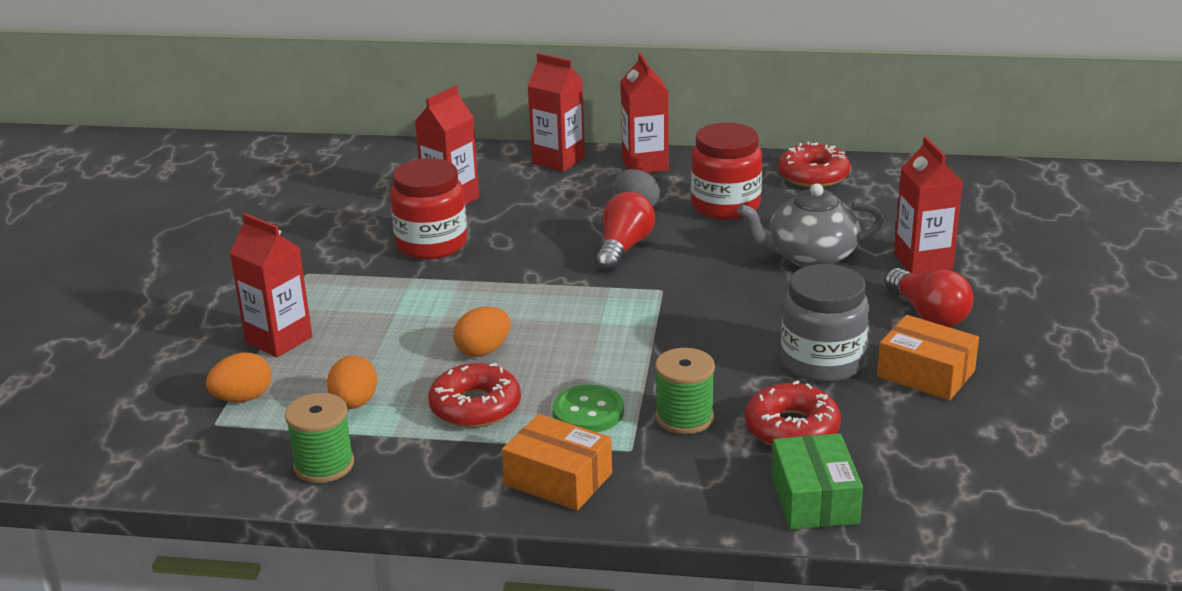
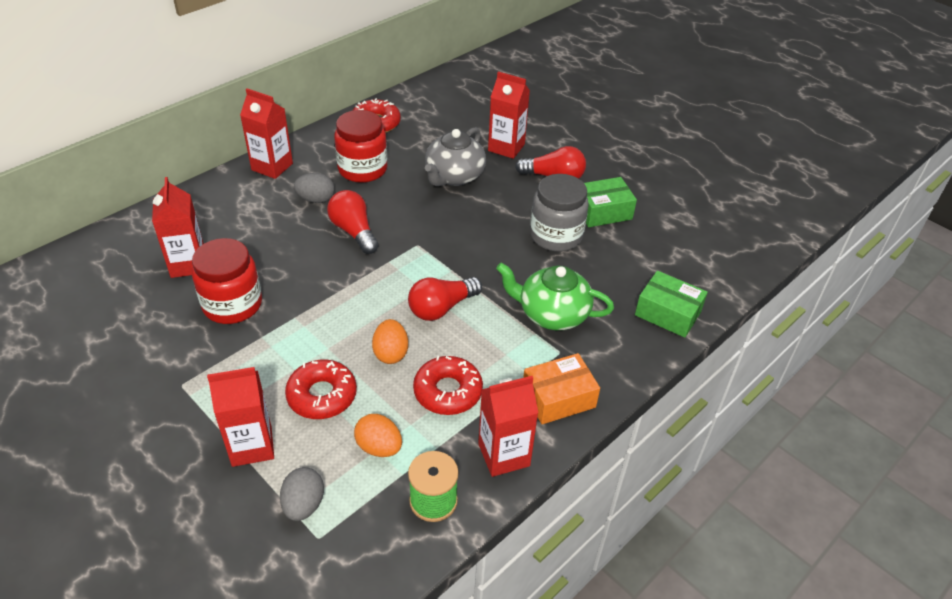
camera: 55 degrees left, 15 degrees up
(243, 398) = (304, 505): orange egg -> grey egg
(558, 160) = (212, 194): red carton -> red carton (504, 455)
(588, 412) = (506, 347): green button -> none
(589, 347) = (441, 308): none -> red light bulb
(684, 417) = (552, 314): green spool -> green teapot
(792, 428) = (602, 283): red donut -> red donut (322, 395)
(925, 374) = (603, 211): orange box -> green box

